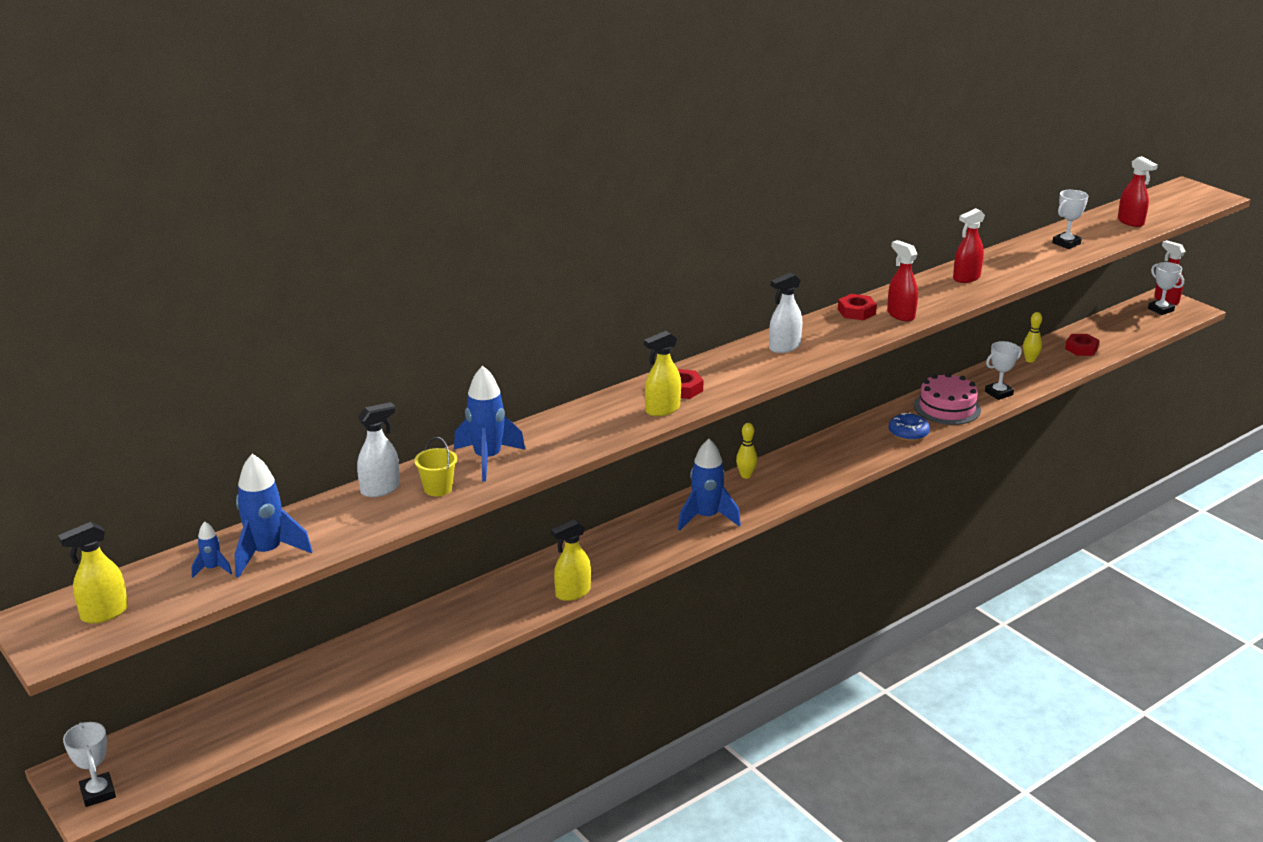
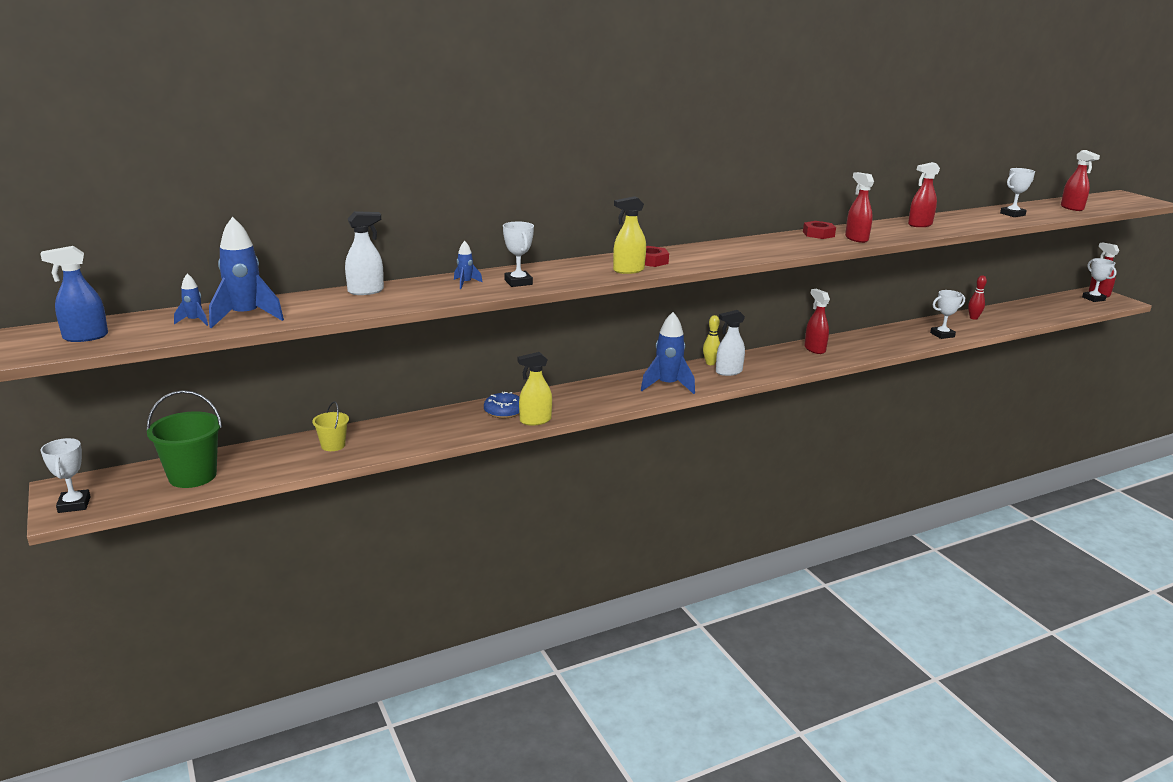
camera: 10 degrees right, 5 degrees down
(104, 613) = (85, 337): yellow spray bottle -> blue spray bottle
(213, 732) = (192, 476): none -> green bucket
(438, 488) = (413, 295): yellow bucket -> yellow bucket (333, 445)
(488, 459) = (465, 283): blue rocket -> blue rocket, size x0.48
(546, 449) = (518, 282): none -> white trophy
(784, 347) = (748, 247): white spray bottle -> white spray bottle (728, 372)
(859, 436) = (814, 349): none -> red spray bottle
(908, 433) = (857, 351): blue donut -> blue donut (504, 411)
(947, 408) = (895, 339): pink cake -> none
(1030, 360) = (973, 318): yellow bowling pin -> red bowling pin
(1081, 349) = (1020, 315): red nut -> none

